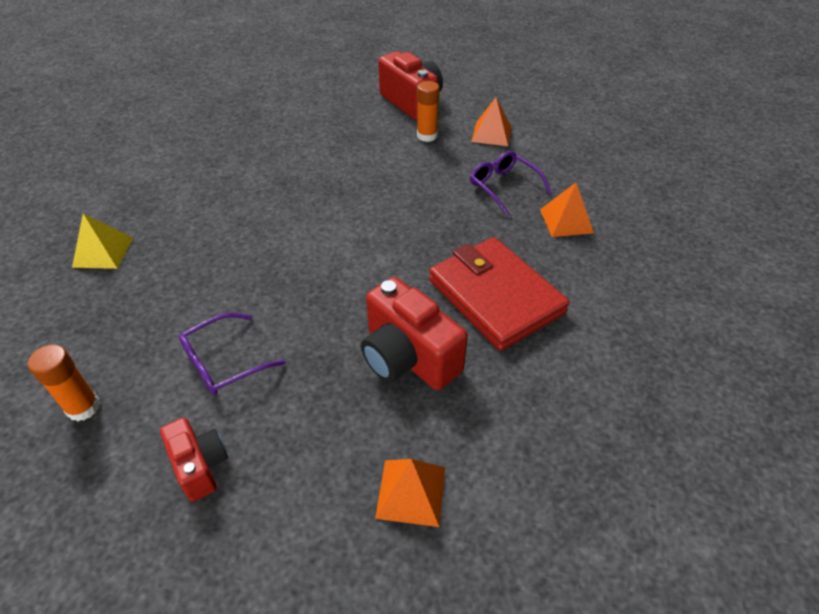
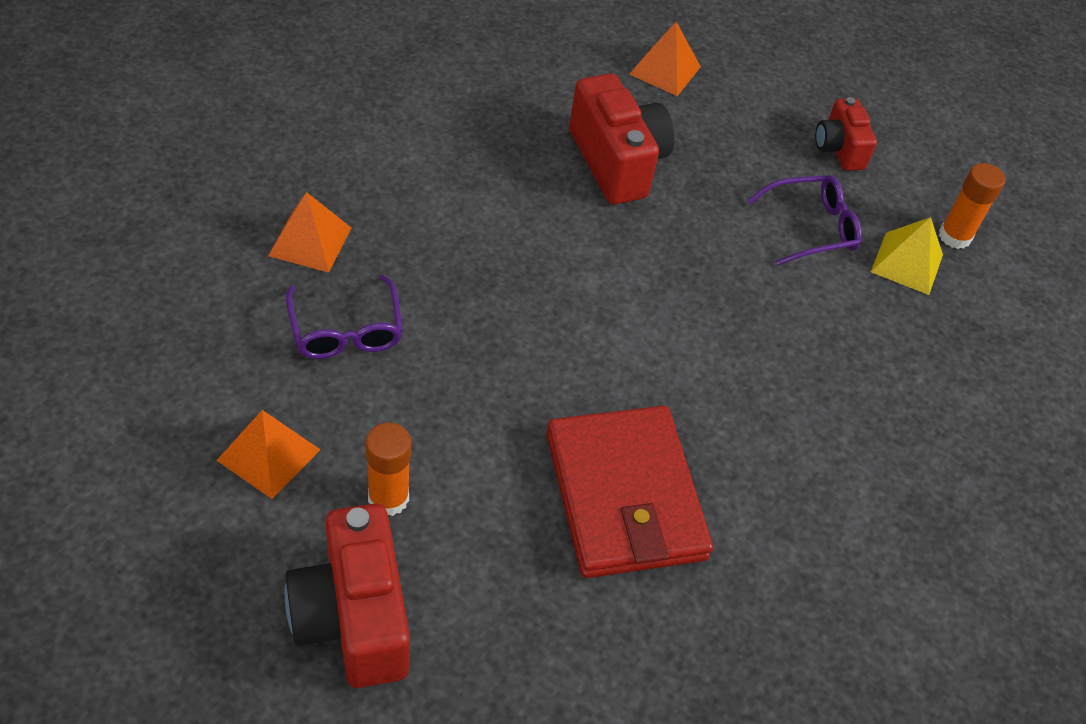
camera: 165 degrees left, 5 degrees up
(103, 252) = (971, 439): yellow pyramid -> yellow pyramid (907, 263)
(495, 296) = (482, 185): red wallet -> red wallet (624, 496)

